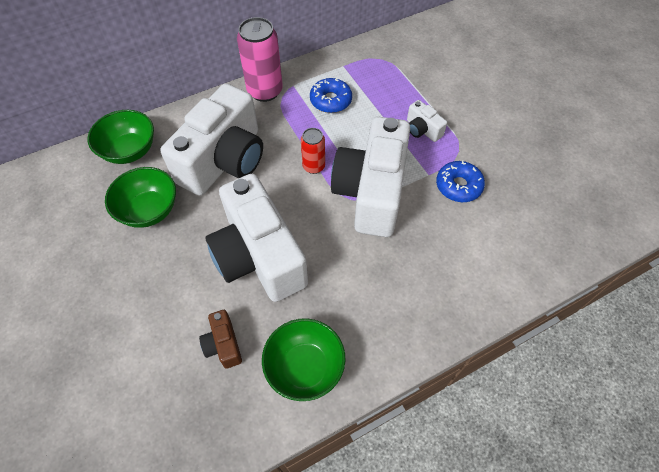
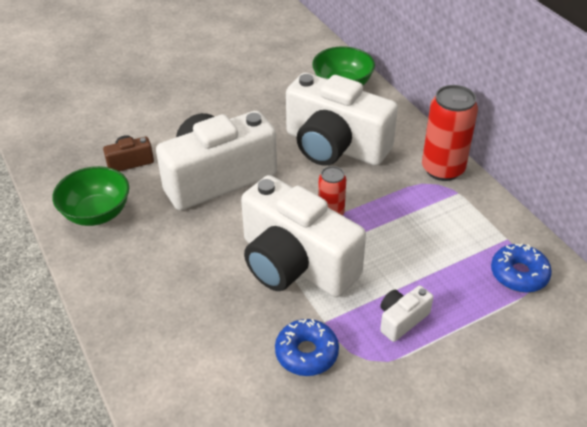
camera: 90 degrees right, 15 degrees down
(149, 210) = (272, 105): green bowl -> none
(265, 91) = (442, 169): pink can -> red can
(330, 100) = (438, 227): blue donut -> blue donut (519, 274)
(371, 192) = (295, 264): white camera -> white camera turned 150 degrees counterclockwise

